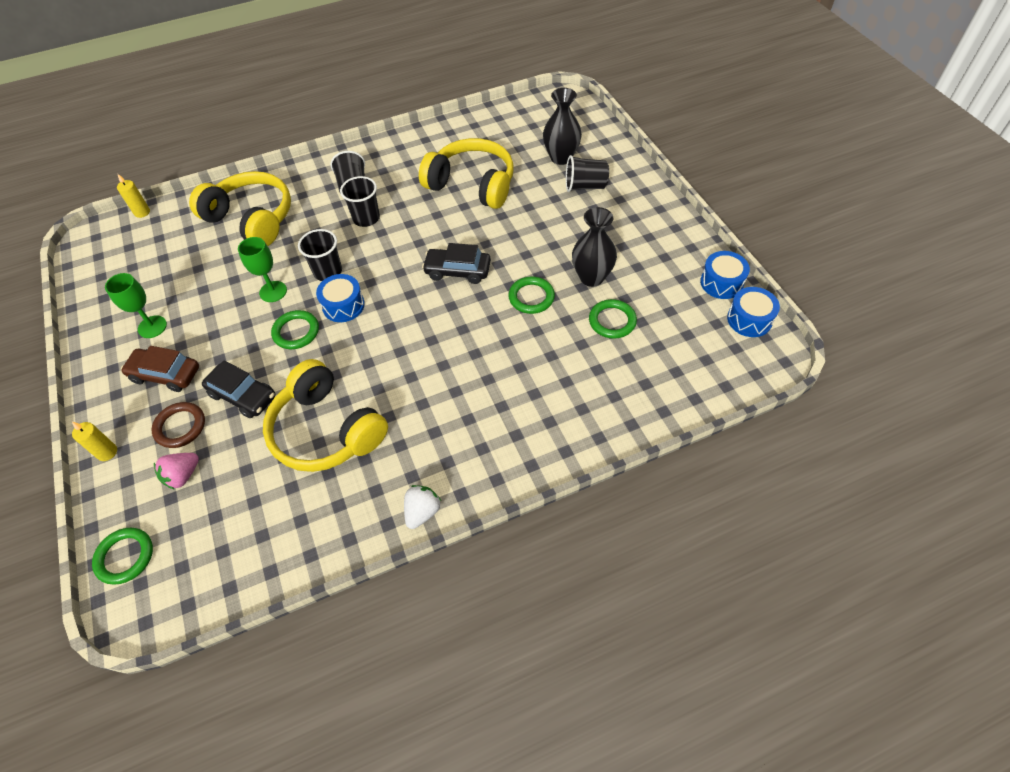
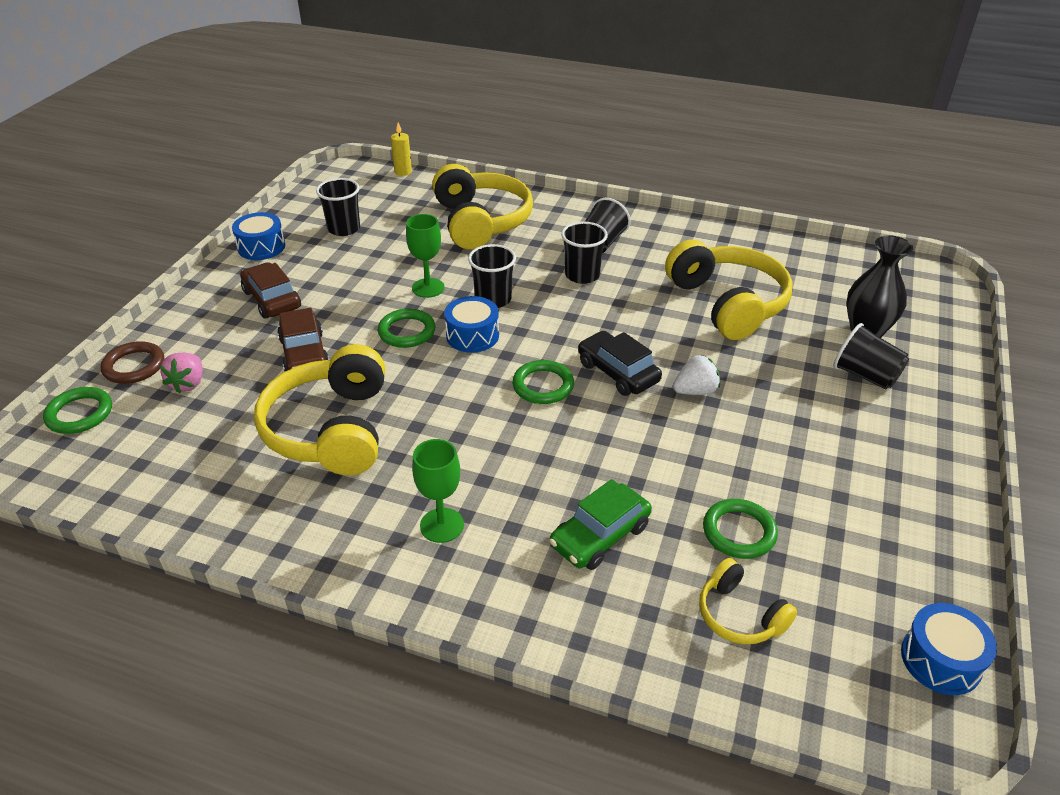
camera: 40 degrees right, 15 degrees down
(107, 452) = (165, 329): yellow candle -> none
(152, 286) = (344, 229): none -> black cup
(152, 327) = (307, 258): green goblet -> green goblet (442, 525)
(180, 427) = (233, 345): brown ring -> brown ring (134, 366)
(183, 475) = (188, 384): pink strawberry -> pink strawberry turned 75 degrees counterclockwise
(243, 395) = (304, 354): black car -> brown car
(422, 512) = (321, 565): white strawberry -> white strawberry (695, 391)
(531, 297) = (669, 446): green ring -> green ring (543, 385)
(550, 375) = (600, 536): none -> green car
(591, 277) = (765, 471): black vase -> none
(654, 364) = (739, 615): none -> yellow headphones
(721, 283) = (945, 589): blue drum -> blue drum (261, 247)

